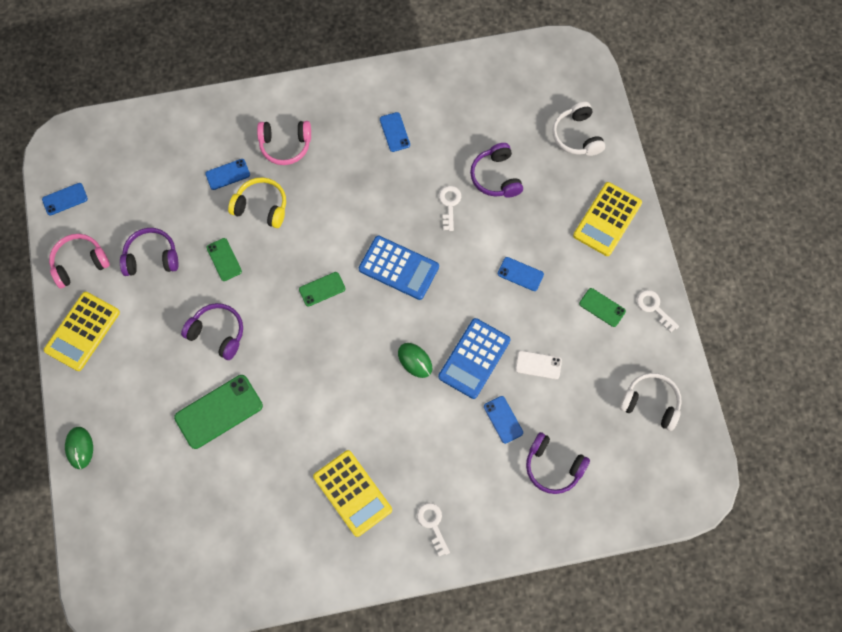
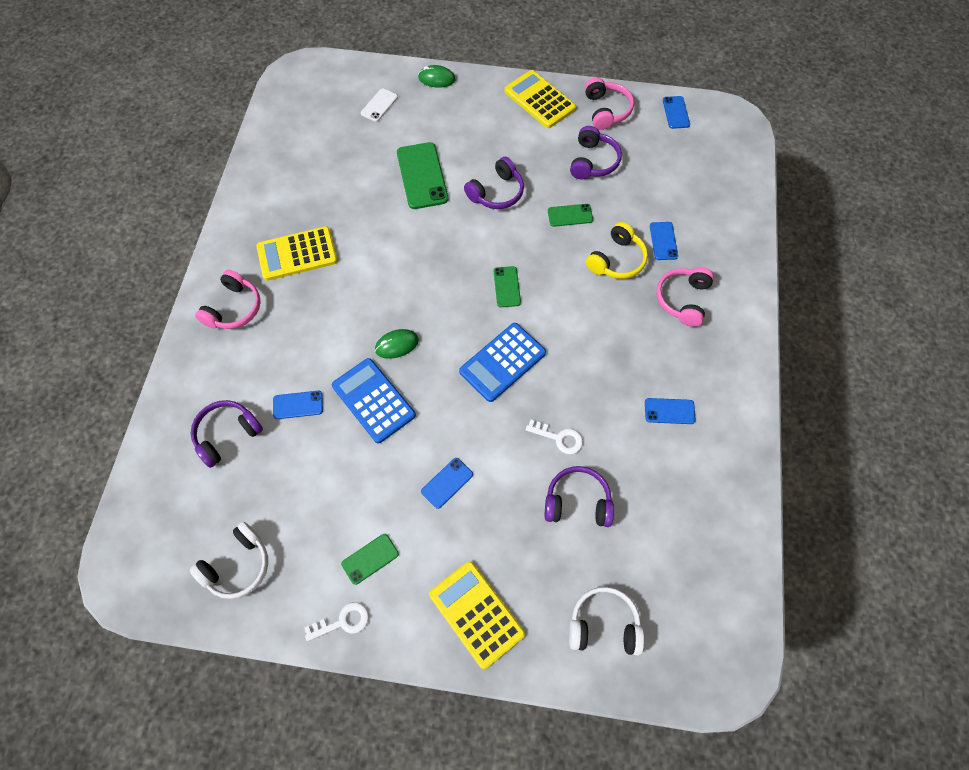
camera: 110 degrees right, 5 degrees down
(432, 524) = (234, 308): white key -> pink headphones
(538, 365) = (337, 461): white phone -> white phone (379, 105)

